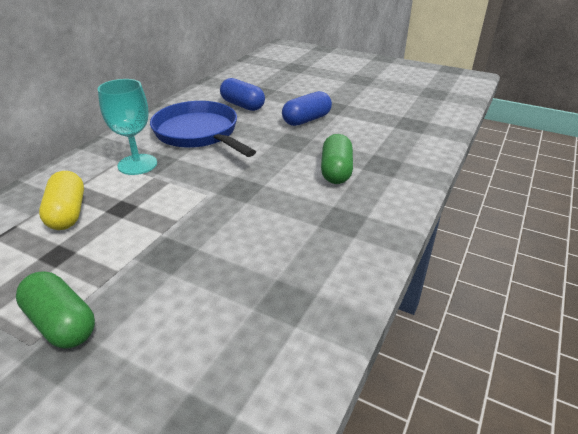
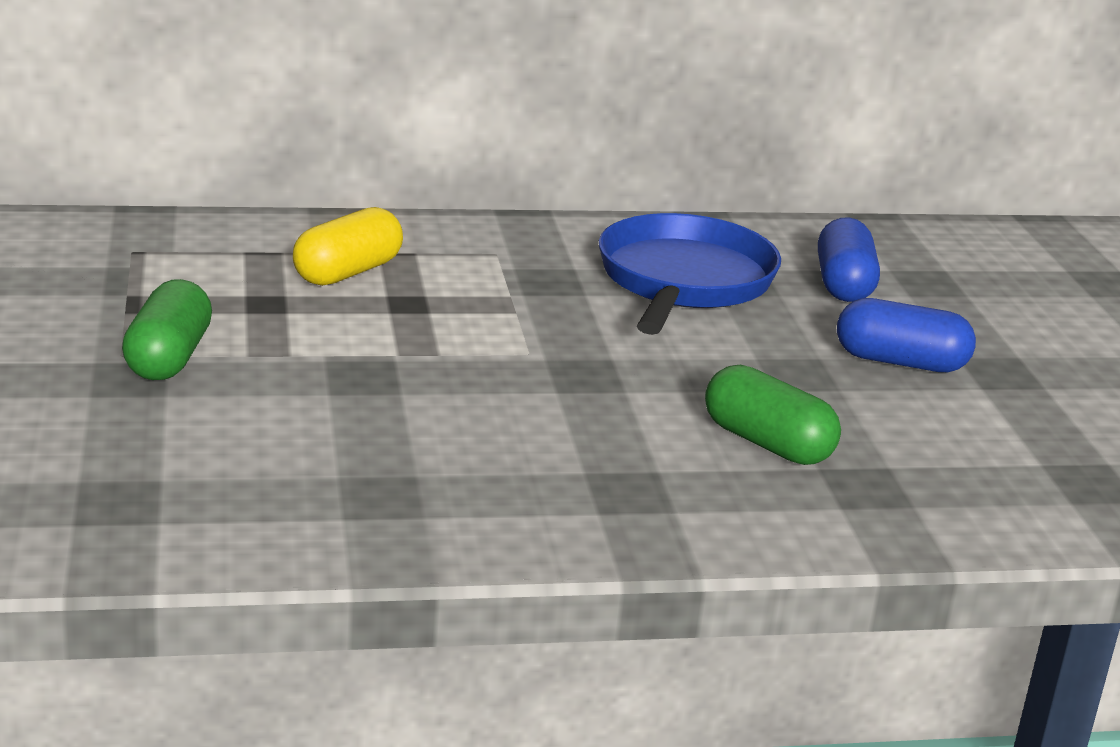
camera: 50 degrees right, 10 degrees down
(137, 164) = (521, 270): turquoise goblet -> none
(336, 171) = (767, 443): green capsule -> green capsule turned 75 degrees clockwise

